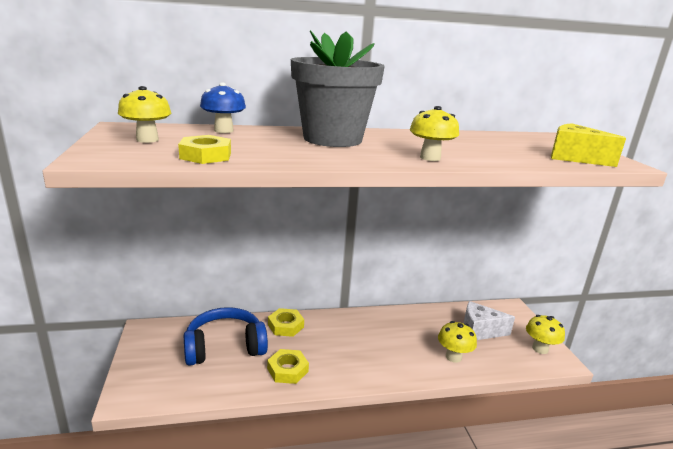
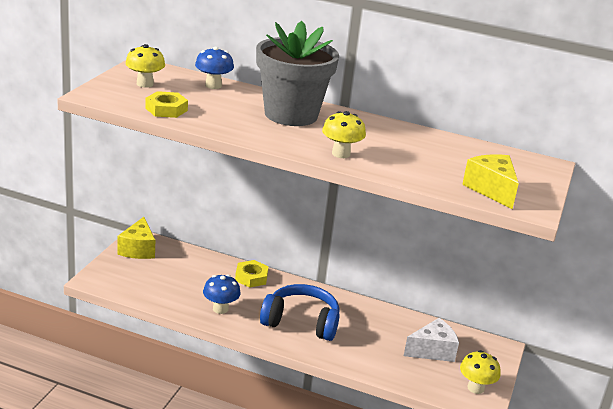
camera: 30 degrees right, 5 degrees up
(153, 341) = (138, 249): none -> yellow cheese
(225, 347) = (187, 274): blue headphones -> blue headphones (301, 322)
(287, 370) = (220, 309): yellow nut -> blue mushroom
(453, 357) = (376, 358): yellow mushroom -> none
(480, 331) = (432, 351): white cheese -> white cheese turned 120 degrees clockwise

